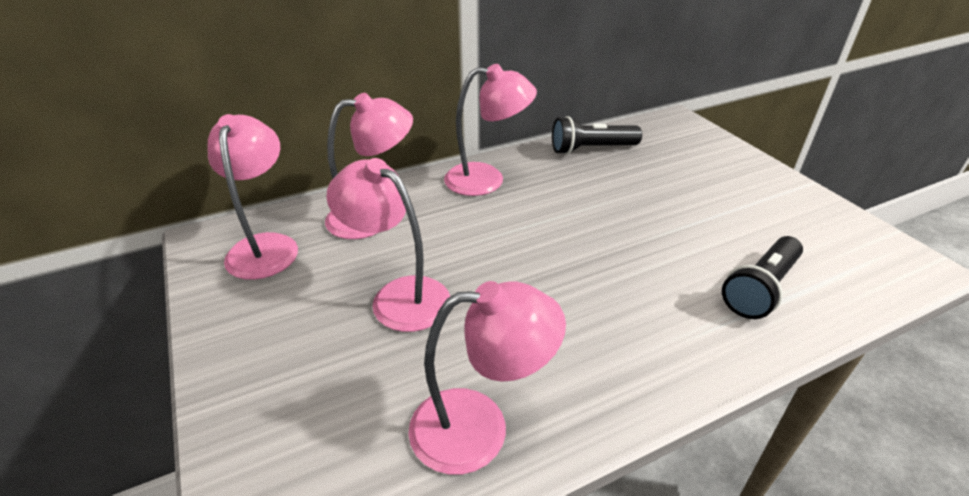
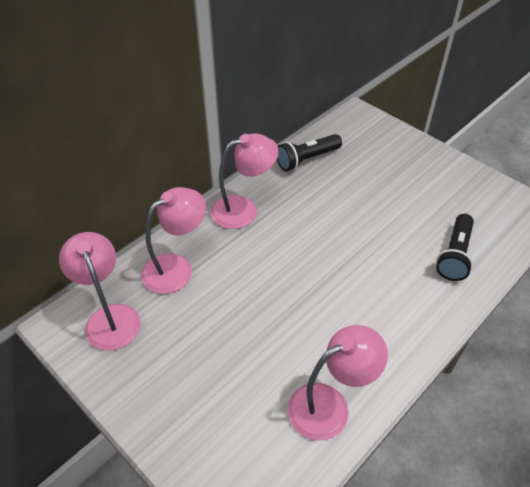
camera: 20 degrees left, 10 degrees up
(399, 296) = (232, 329): pink lamp -> none

